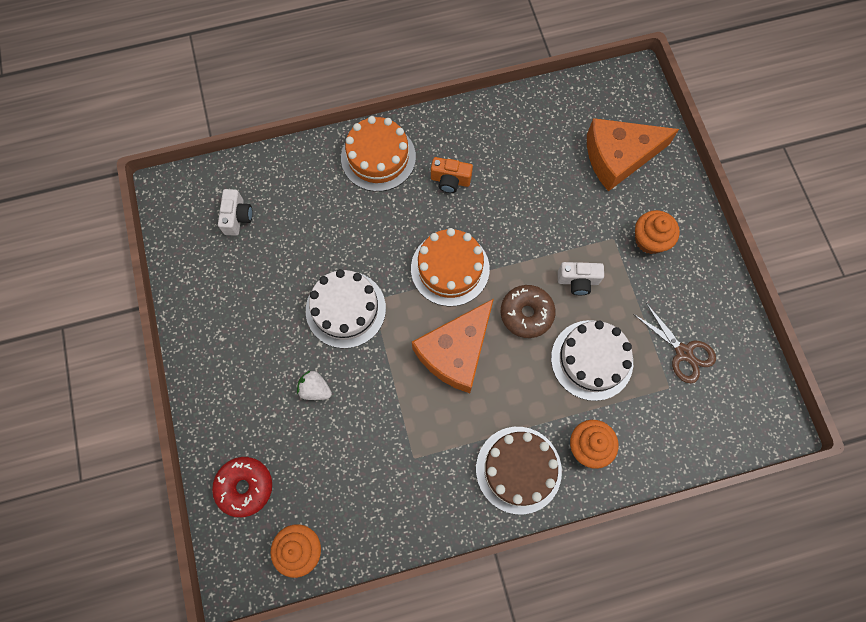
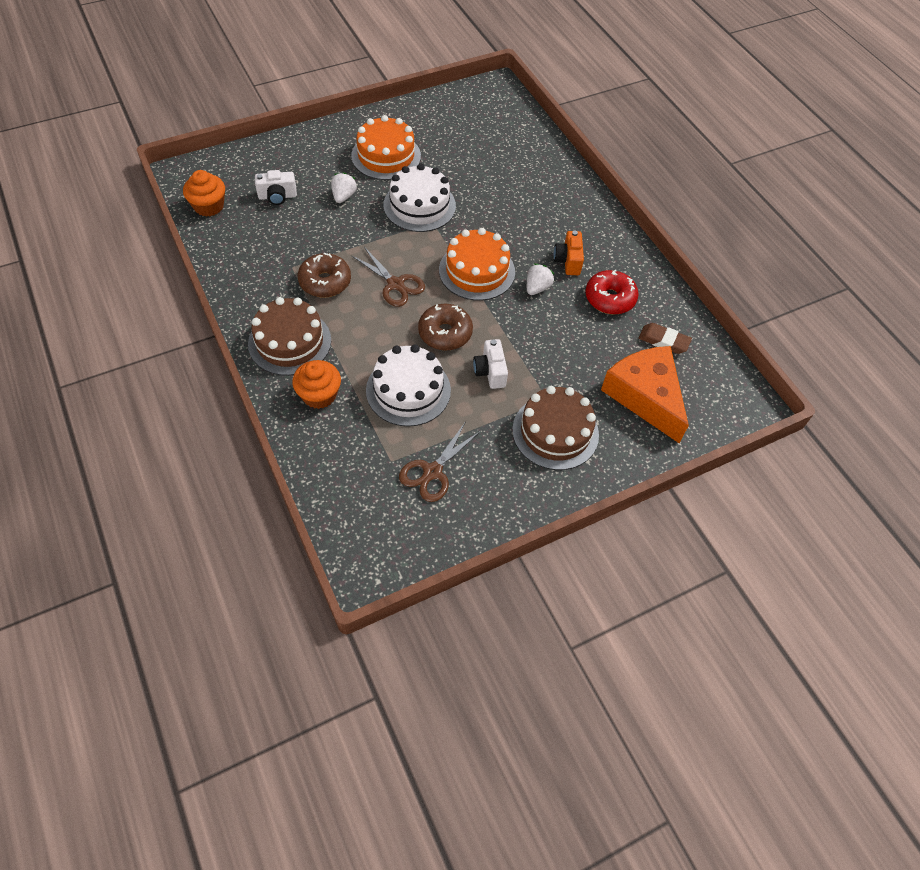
camera: 75 degrees right, 15 degrees down
(237, 217) = (486, 129): white camera -> white camera (277, 196)
(245, 487) = (256, 167): red donut -> red donut (610, 298)
(378, 157) = (574, 208): orange cake -> orange cake (386, 156)
(441, 424) = (325, 282): none -> brown donut
(456, 352) = (395, 284): orange cheese -> brown scissors
(481, 217) = (537, 288): none -> white strawberry
(559, 124) = (663, 341): none -> brown eraser
(650, 240) = (555, 432): orange cupcake -> brown cake

